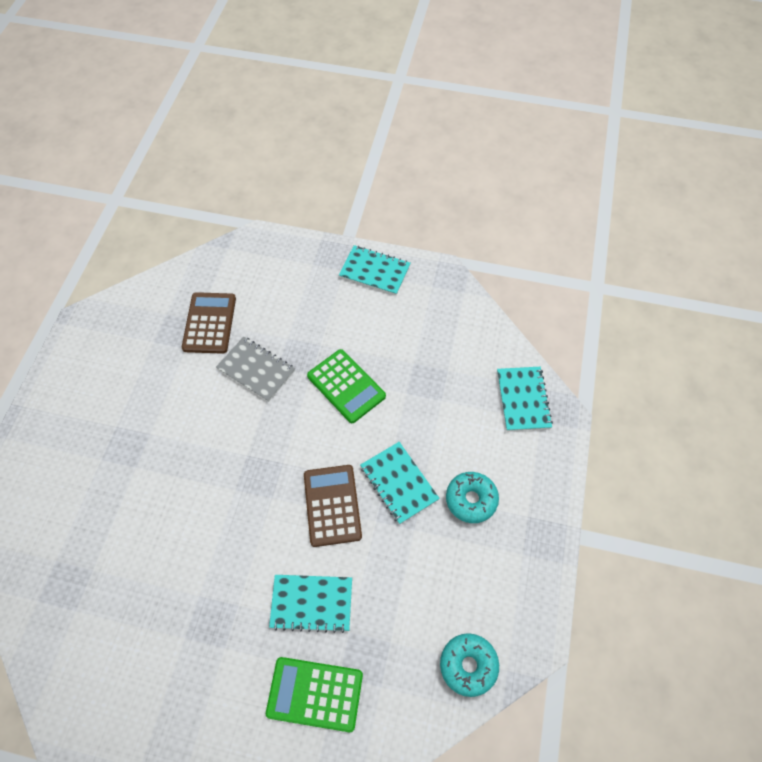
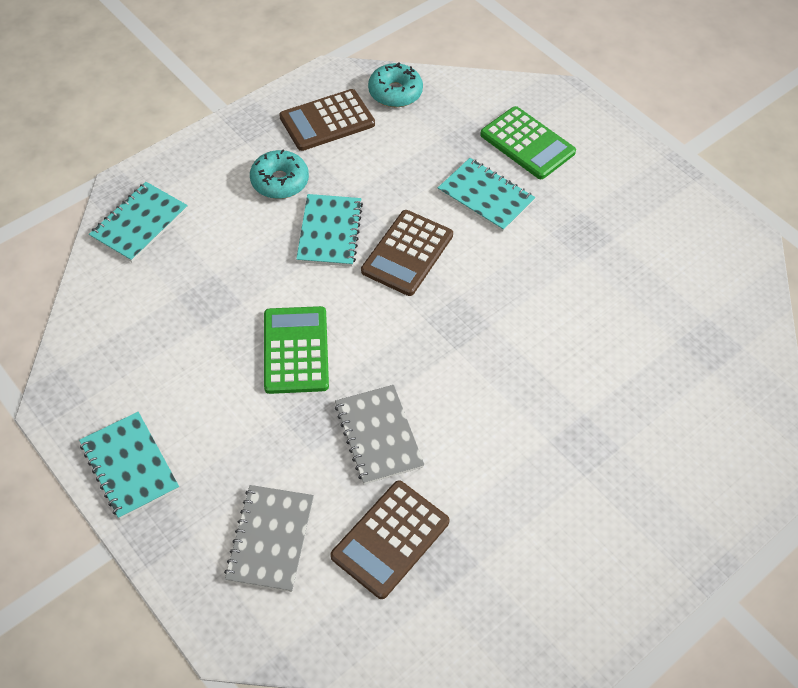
camera: 145 degrees left, 5 degrees down
(272, 285) = (270, 539): none -> grey notebook
(492, 586) = (327, 121): none -> brown calculator

